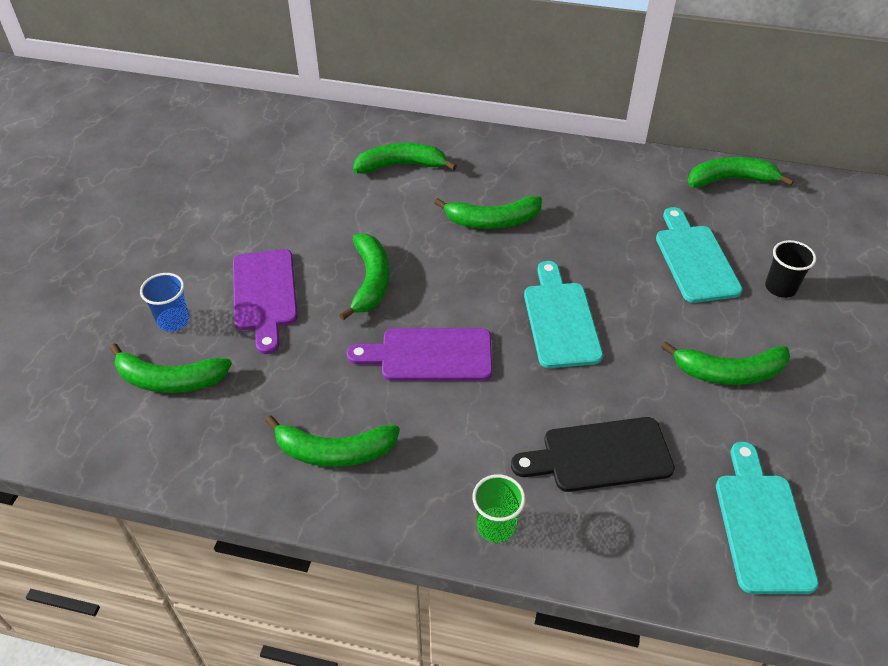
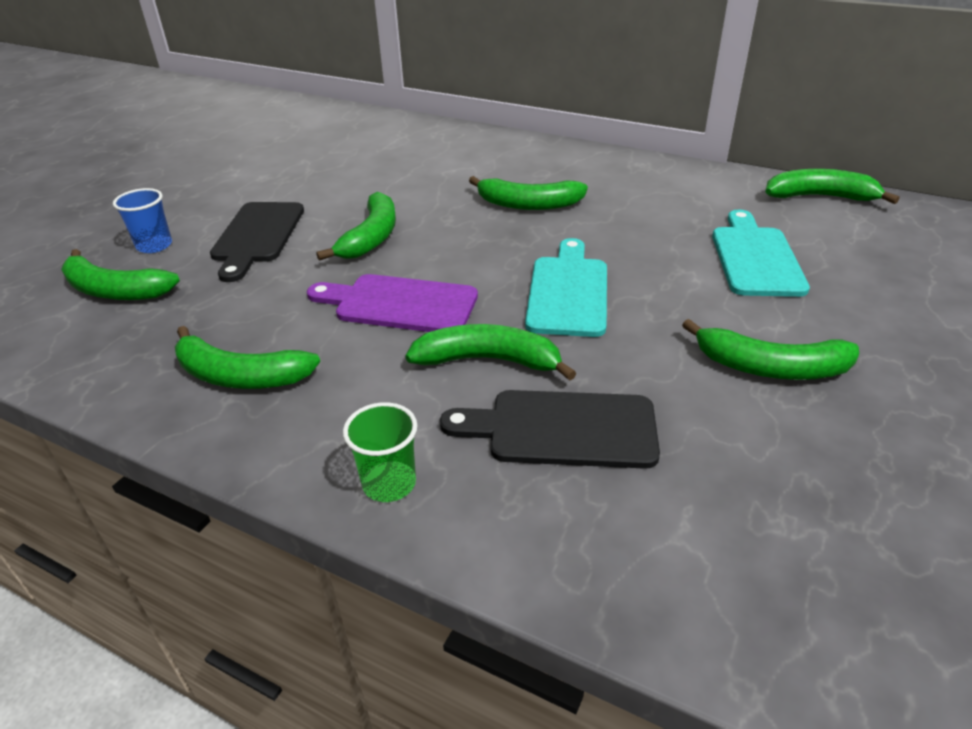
camera: 15 degrees right, 10 degrees down
(265, 294) = (257, 236): purple cutting board -> black cutting board
(401, 165) = (453, 157): green banana -> green banana (488, 360)
(762, 525) = (773, 551): turquoise cutting board -> none
(780, 287) = (863, 294): black cup -> none

